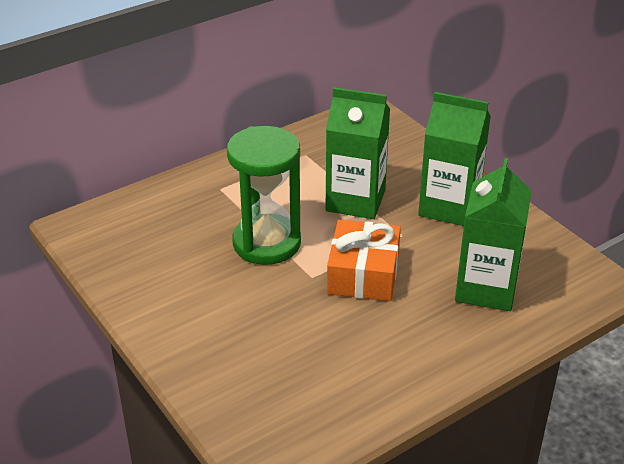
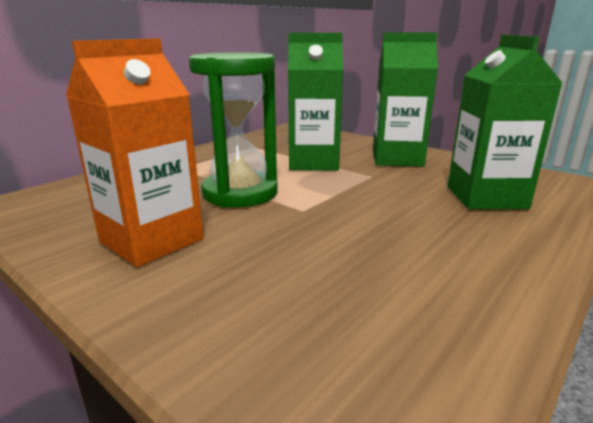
camera: 15 degrees left, 15 degrees down
(185, 293) = (151, 240): none -> orange carton
(363, 274) = (356, 202): orange gift -> none

